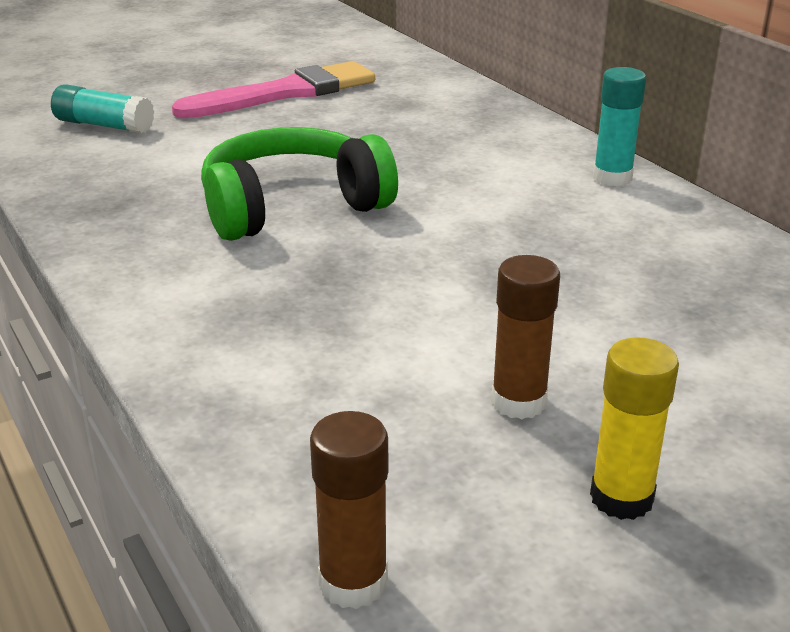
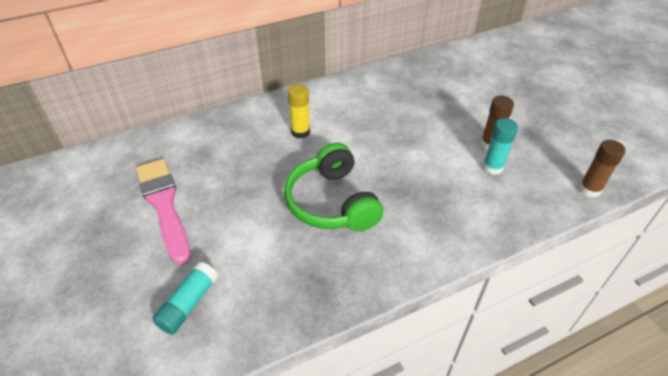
camera: 85 degrees left, 15 degrees up
(612, 178) = (315, 95): turquoise glue stick -> turquoise glue stick (492, 167)
(621, 498) = (535, 129): yellow glue stick -> yellow glue stick (300, 132)

